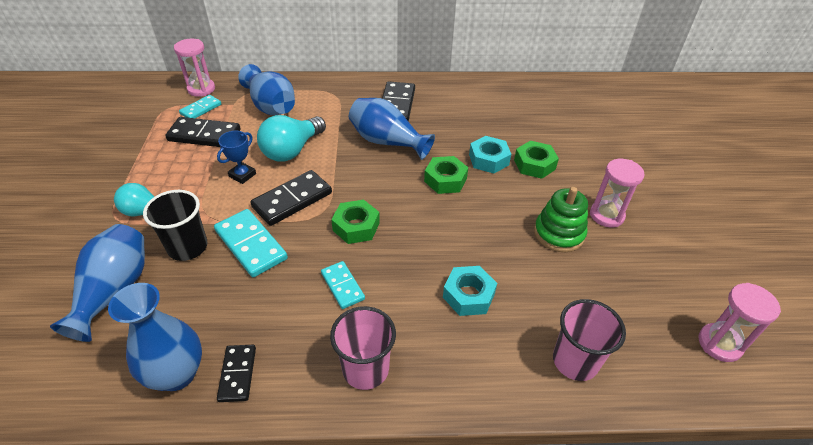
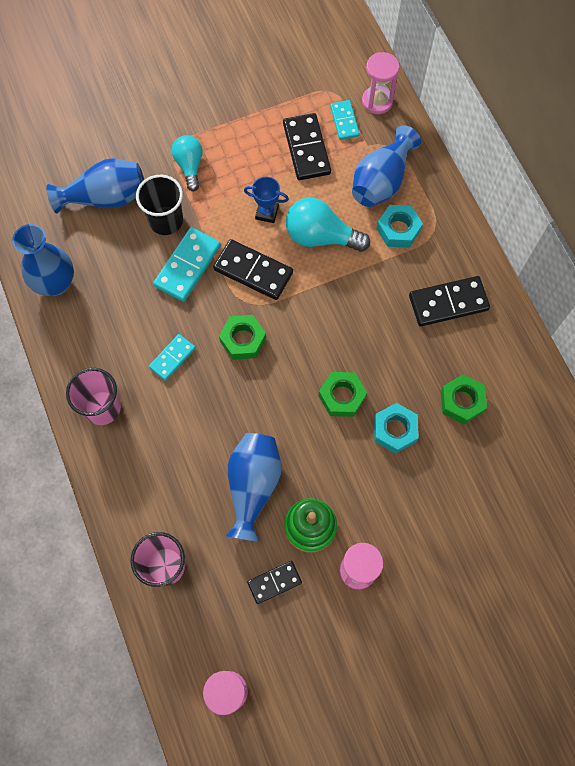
camera: 70 degrees right, 25 degrees up
(201, 109) = (344, 121): turquoise domino -> turquoise domino turned 60 degrees clockwise
(237, 374) = (68, 322): black domino -> black domino (274, 582)
(387, 142) = (376, 319): blue vase -> blue vase (253, 486)
(468, 295) = (201, 462): turquoise nut -> turquoise nut (398, 230)
(534, 164) = (408, 480): green nut -> green nut (461, 401)

